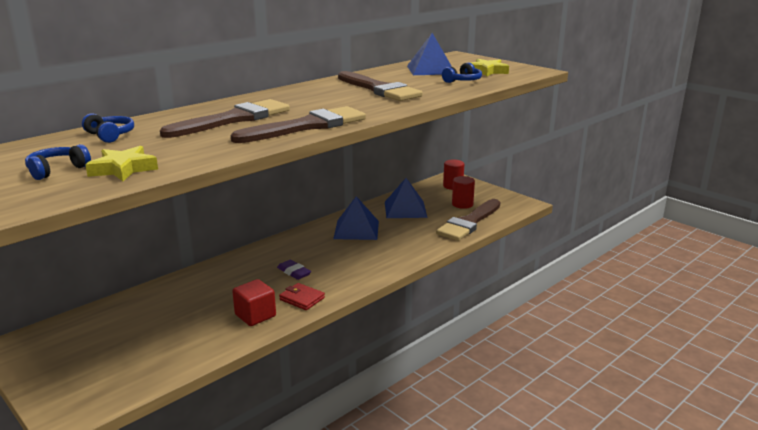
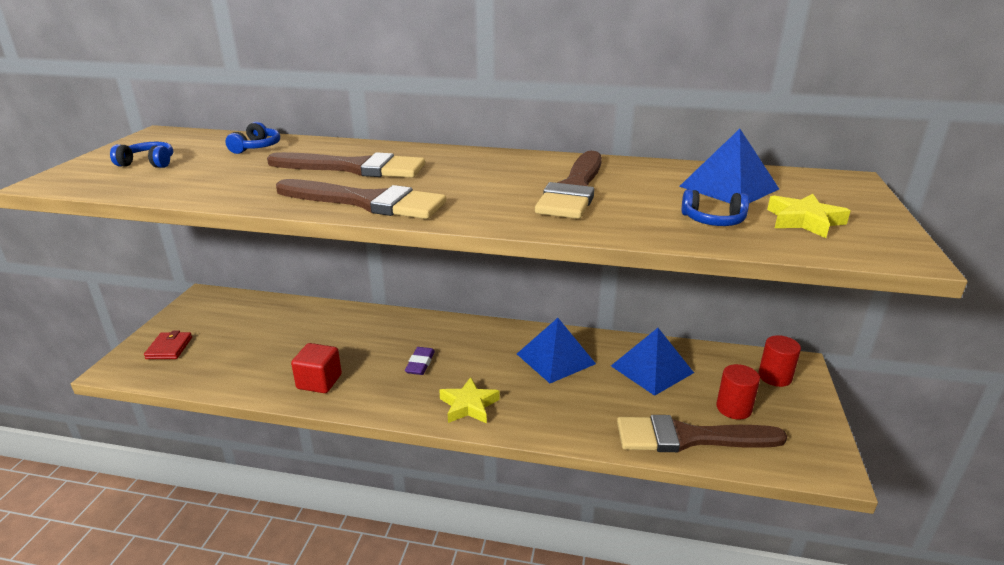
camera: 55 degrees right, 5 degrees up
(123, 169) = (164, 180): yellow star -> yellow star (469, 405)
(302, 299) = (372, 394): red wallet -> red wallet (169, 348)

